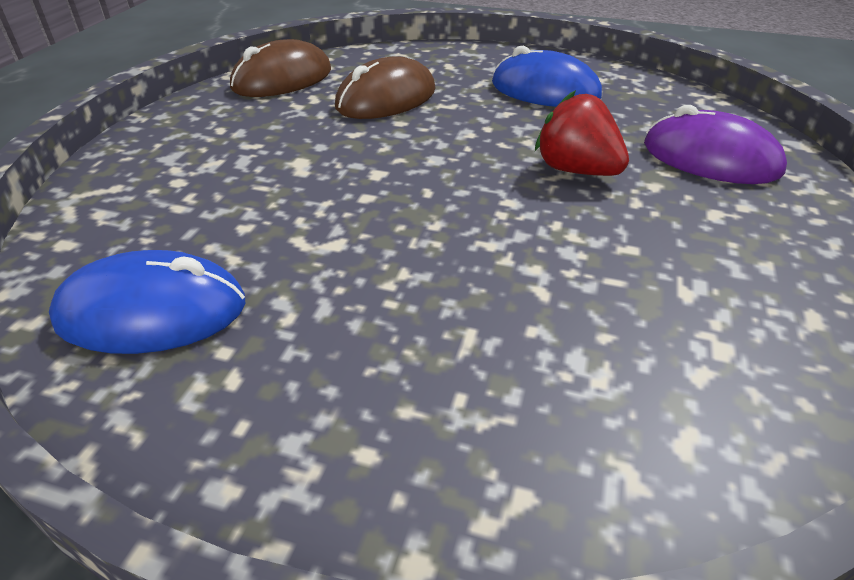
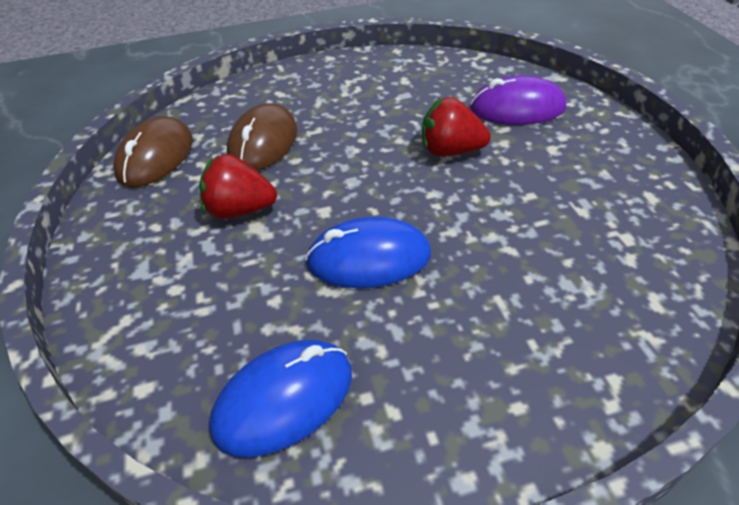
camera: 30 degrees left, 5 degrees up
(302, 143) = (240, 210): none -> red strawberry
(545, 90) = (370, 91): blue mouse -> blue mouse (368, 258)

